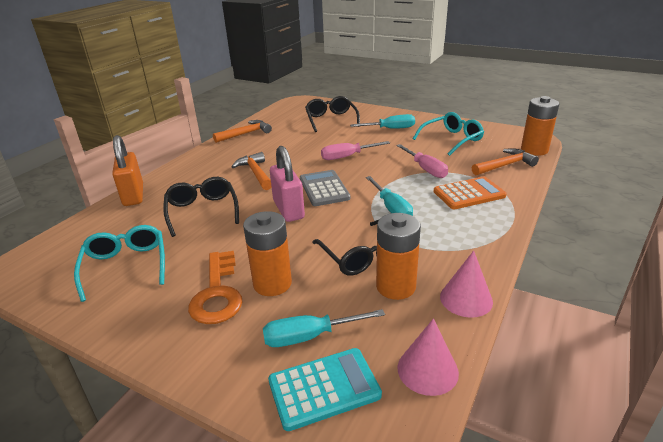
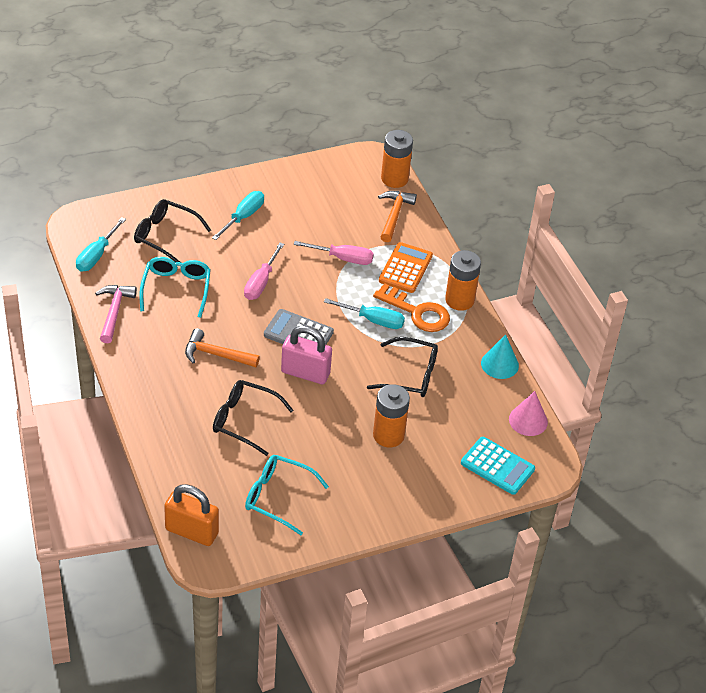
camera: 55 degrees left, 15 degrees up
(133, 195) = (157, 449): orange padlock -> orange padlock (191, 531)
(217, 293) = (368, 466): orange key -> orange key (417, 312)
(245, 134) = (114, 312): orange hammer -> pink hammer
(309, 337) = (455, 448): turquoise screwdriver -> turquoise screwdriver (96, 256)
(324, 388) = (497, 466): turquoise calculator -> turquoise calculator turned 105 degrees clockwise
(395, 286) = (456, 384): orange battery -> orange battery (459, 300)
(452, 139) = (316, 202): turquoise glasses -> turquoise glasses (176, 289)
(466, 299) = (499, 364): pink cone -> turquoise cone

